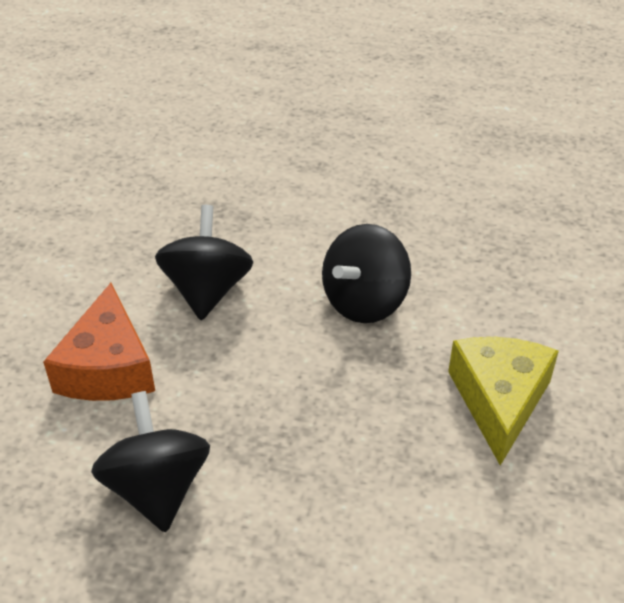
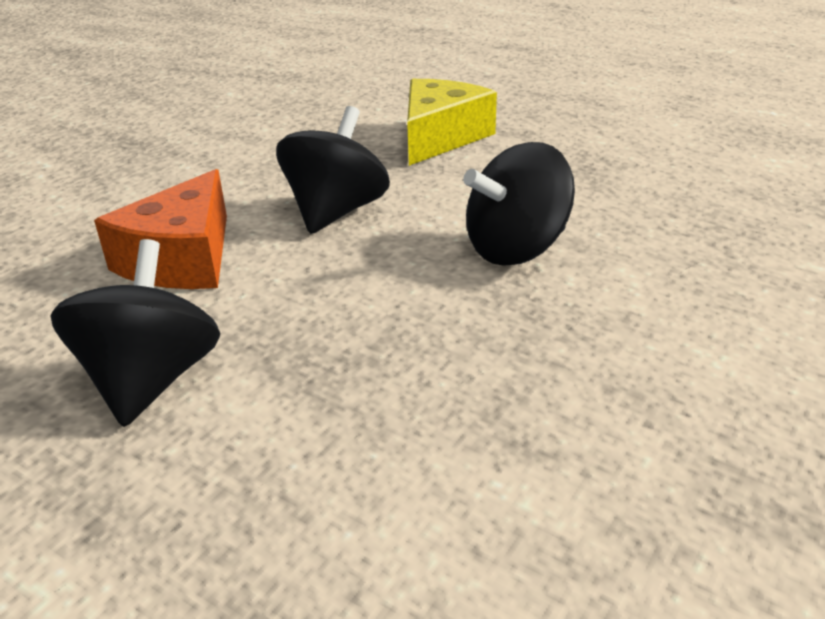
camera: 20 degrees right, 10 degrees down
(499, 401) = (658, 379): yellow cheese -> yellow cheese (440, 137)

